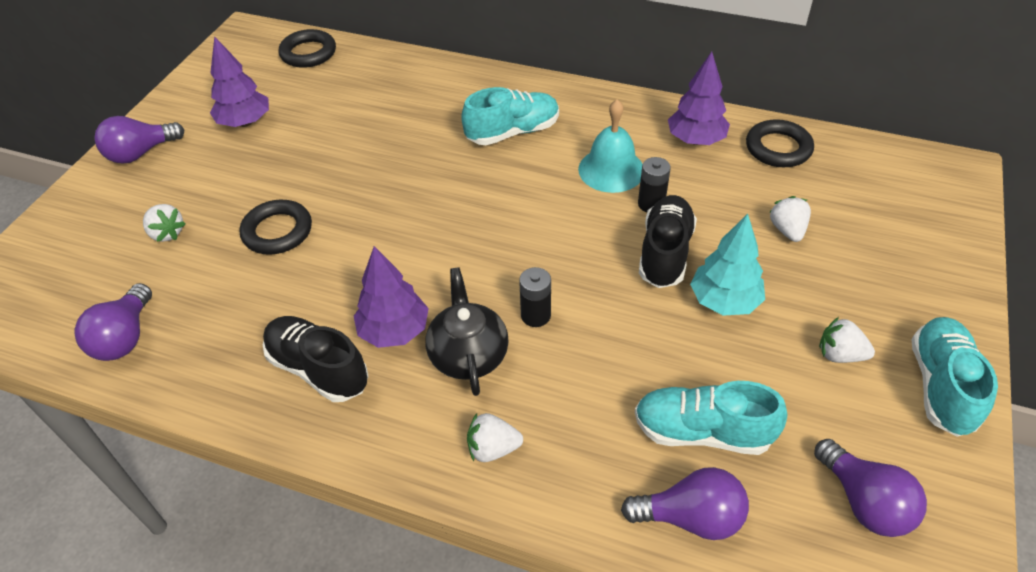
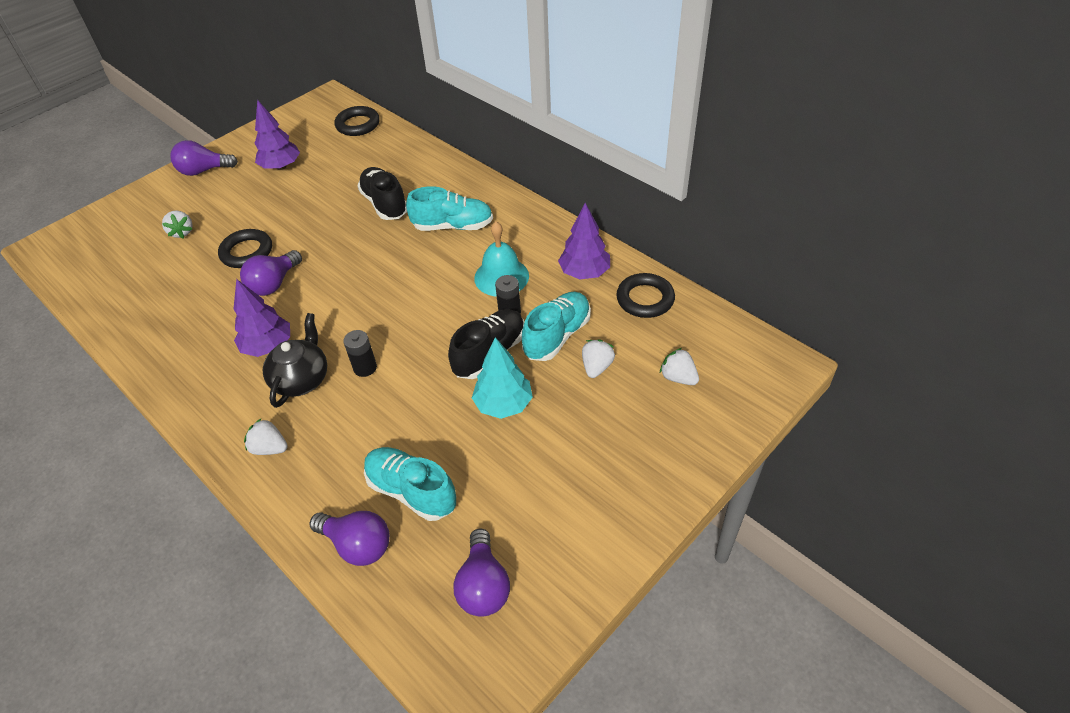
camera: 25 degrees right, 0 degrees up
(125, 337) = (113, 294): purple light bulb -> purple light bulb (274, 284)
(318, 369) = (205, 355): black shoe -> black shoe (385, 204)
(839, 355) = (556, 475): white strawberry -> white strawberry (678, 377)
(941, 386) = (614, 528): turquoise shoe -> turquoise shoe (557, 336)

